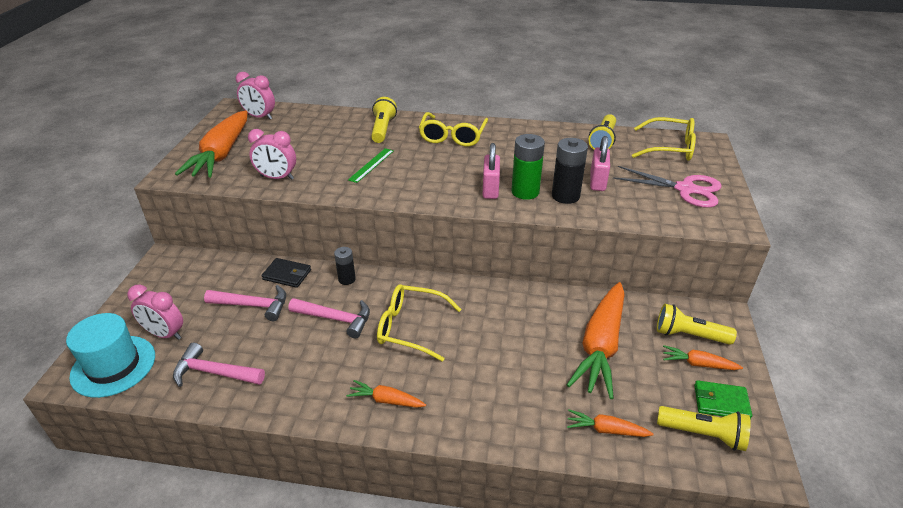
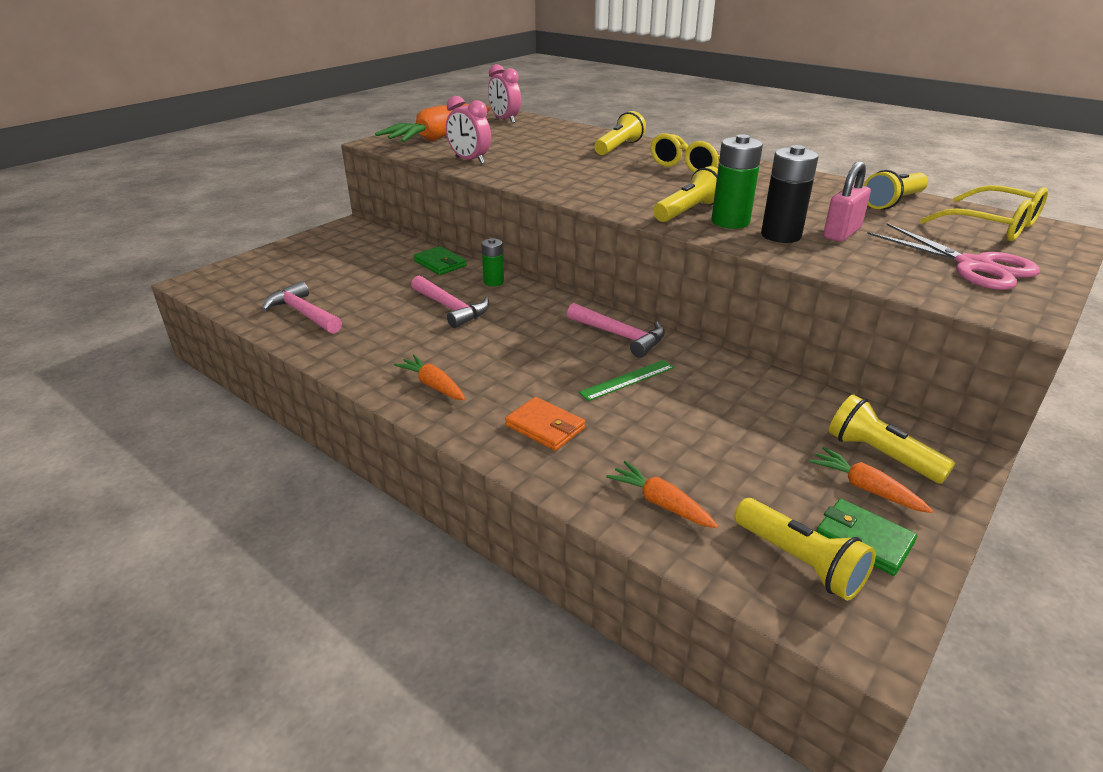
camera: 30 degrees right, 5 degrees down
(113, 366) = (233, 284): turquoise hat -> none
(165, 334) = (293, 275): pink clock -> none
(253, 305) = (386, 277): pink hammer -> pink hammer (620, 336)
(287, 275) = (440, 263): black wallet -> green wallet
(347, 279) = (493, 282): black battery -> green battery
(371, 165) = (574, 169): green ruler -> green ruler (627, 380)
(410, 327) = (519, 337): yellow glasses -> none
(490, 189) = (688, 211): pink padlock -> yellow flashlight
(493, 402) = (545, 427): none -> orange wallet
(600, 346) = (734, 423): orange carrot -> none

